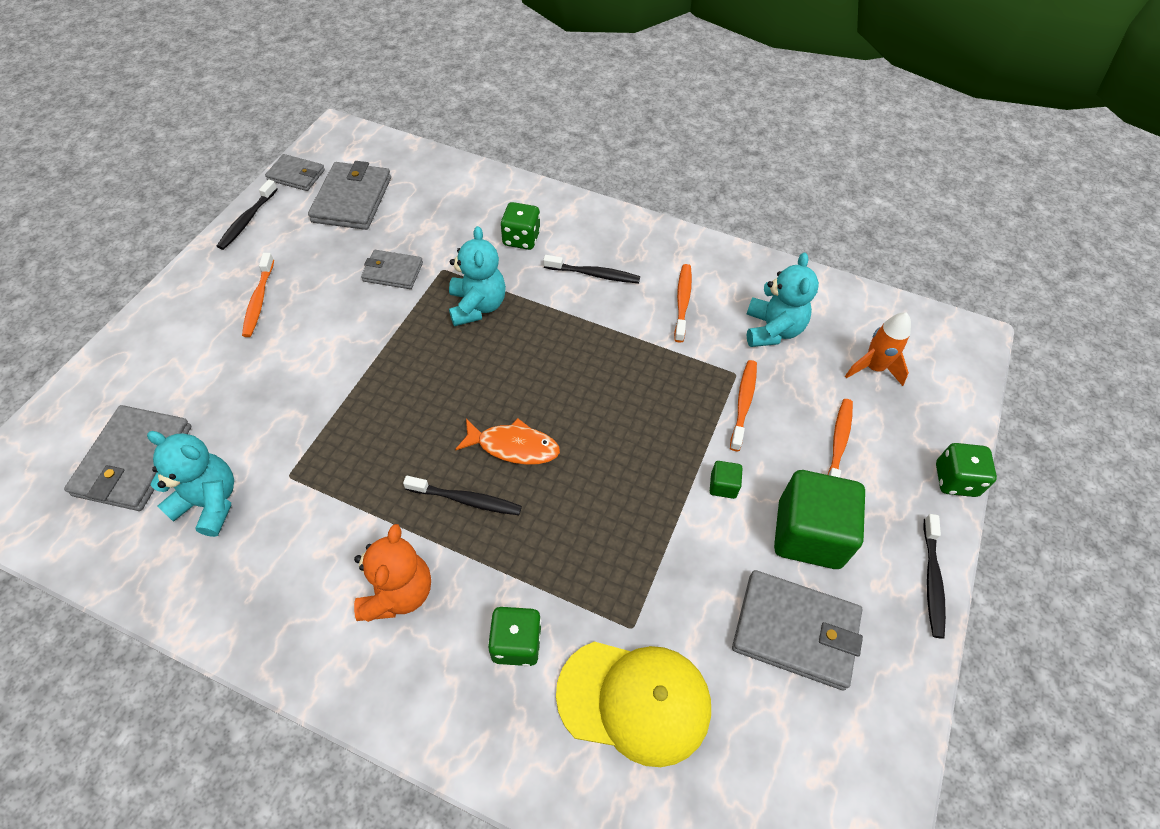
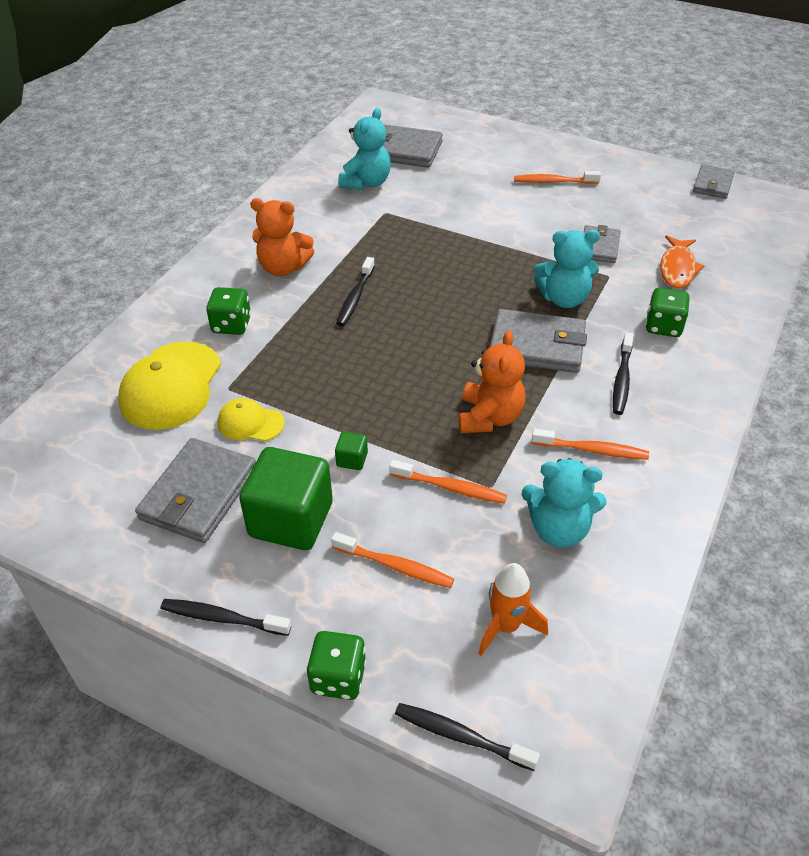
camera: 95 degrees right, 10 degrees down
(247, 220) = (645, 166): black toothbrush -> black toothbrush (461, 736)
(352, 199) = (689, 217): grey wallet -> grey wallet (537, 345)
(513, 446) = (404, 322): orange fish -> orange fish (677, 268)
(652, 372) = (489, 417): none -> orange teddy bear
(686, 592) = (250, 423): none -> yellow cap

